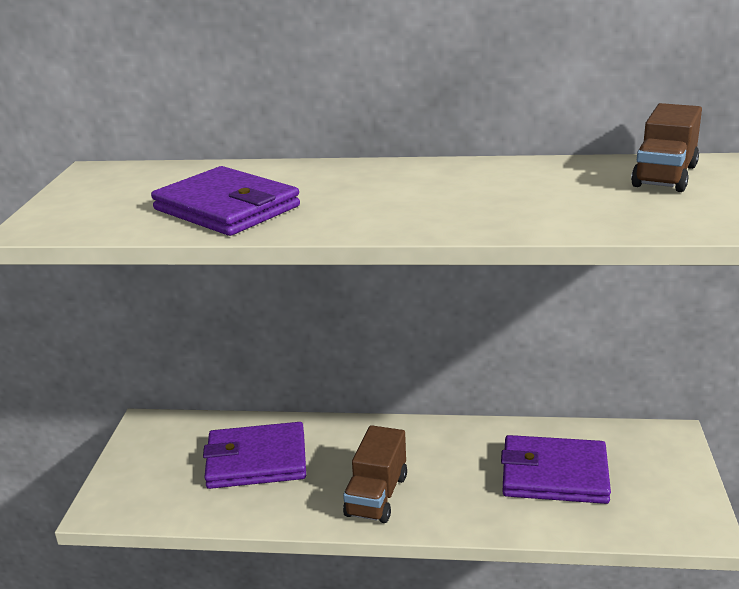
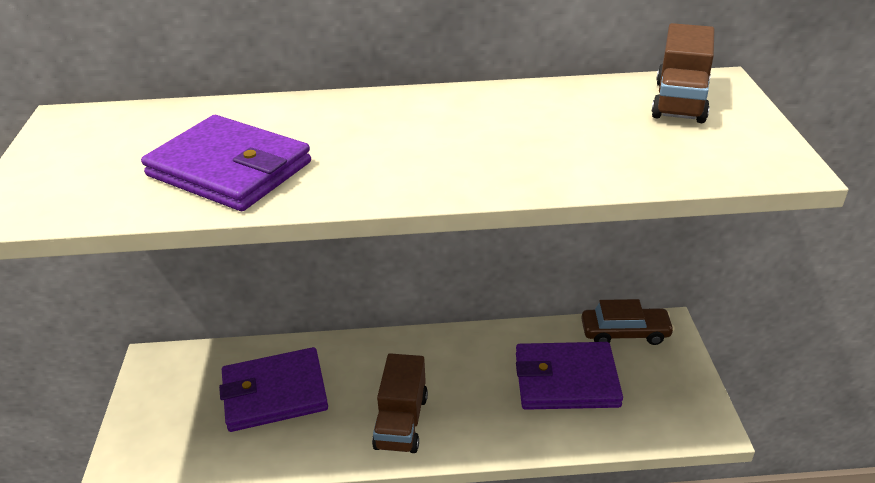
camera: 10 degrees left, 10 degrees up
(626, 438) = (625, 333): none -> brown car

